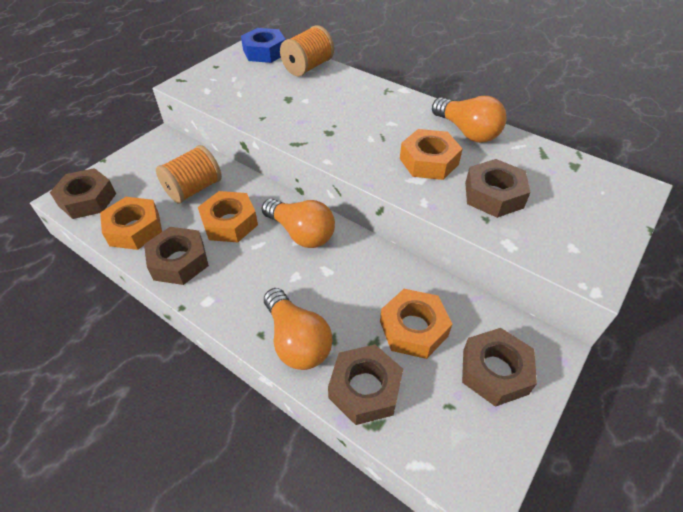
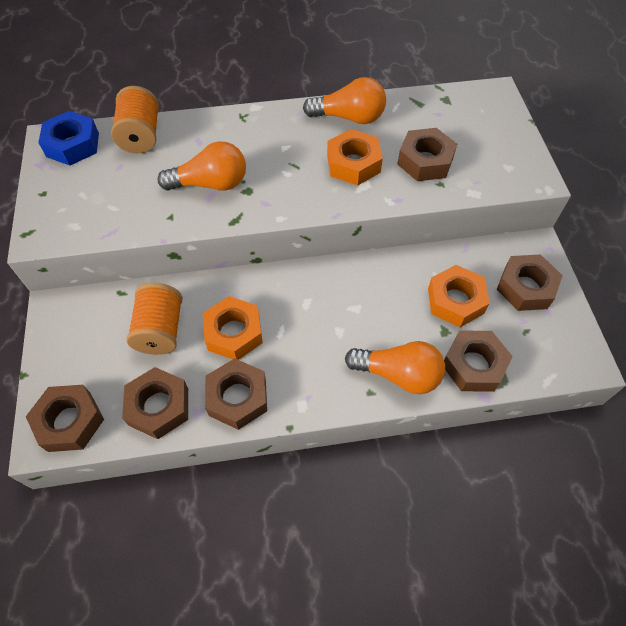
camera: 45 degrees left, 10 degrees up
(134, 229) = (159, 406): orange nut -> brown nut
(301, 233) = (301, 295): orange light bulb -> orange light bulb (210, 184)

